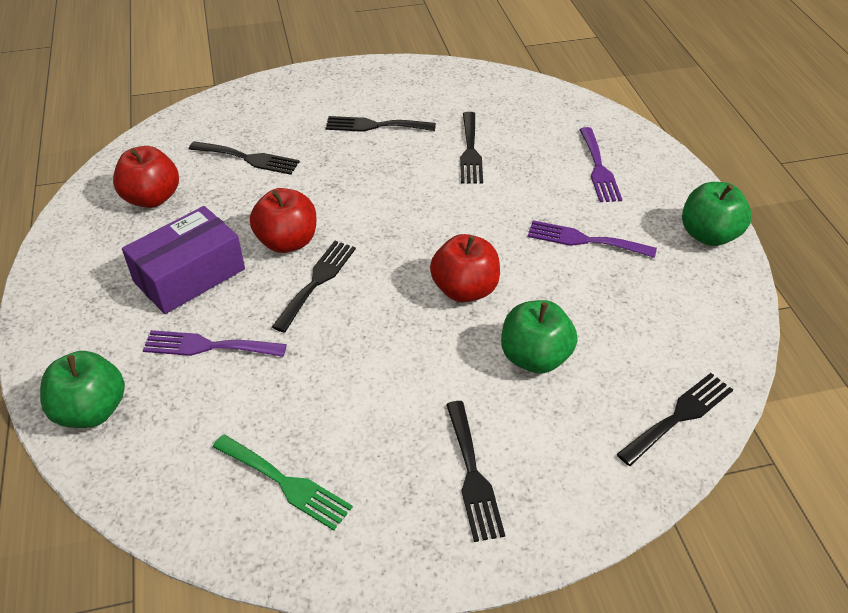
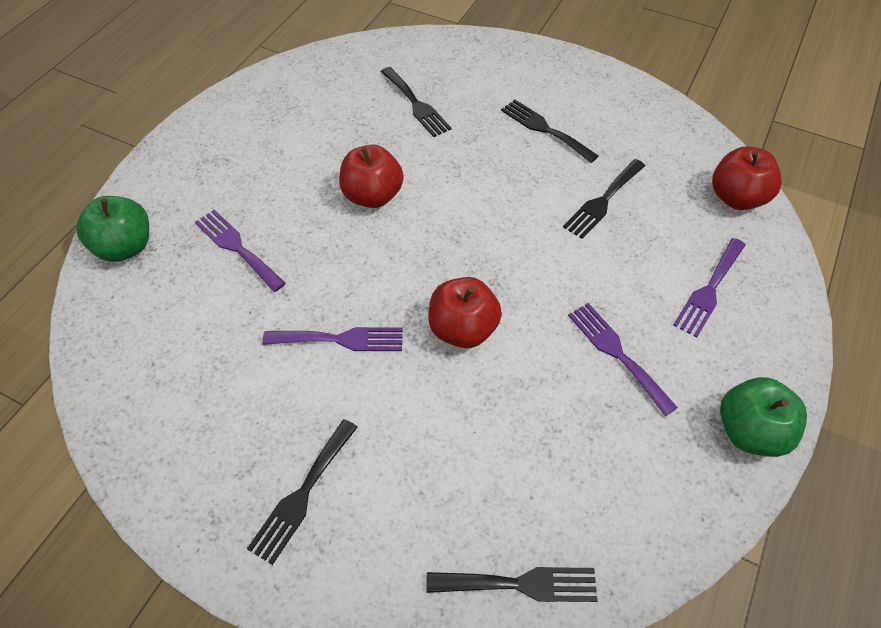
camera: 40 degrees right, 10 degrees up
(152, 198) = (317, 100): red apple -> red apple (736, 198)
(189, 275) = (280, 181): purple box -> none
(286, 483) = (178, 394): green fork -> none
(317, 281) = (359, 244): black fork -> none
(379, 355) = (340, 339): none -> purple fork
(535, 357) = (455, 432): green apple -> none

